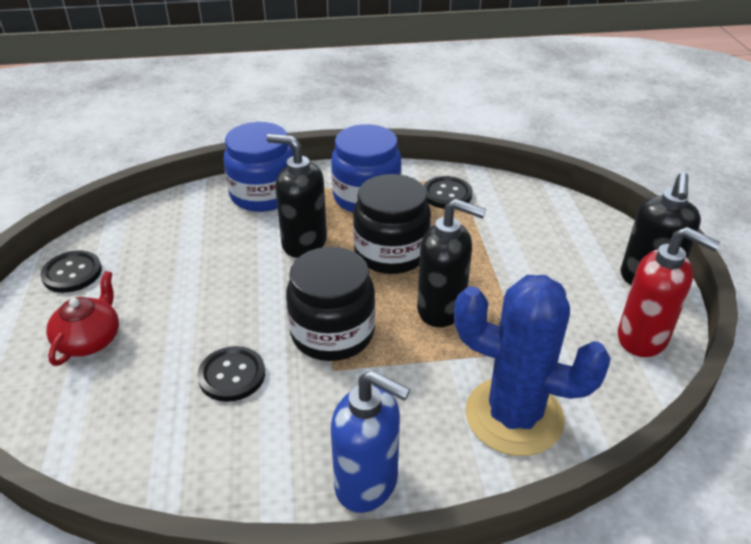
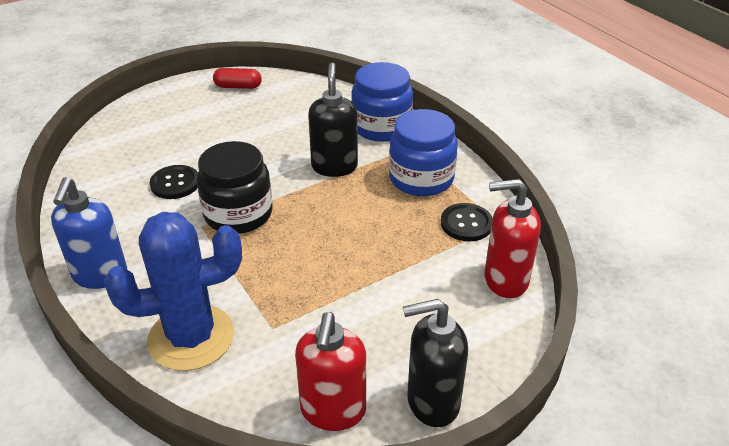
camera: 65 degrees right, 0 degrees up
(72, 273) = (238, 87): black button -> red capsule
(89, 339) = (181, 118): red teapot -> none
(391, 253) = (353, 215): black jar -> none
(442, 309) = (298, 263): black soap dispenser -> none
(514, 416) = (191, 337): blue cactus -> blue cactus turned 75 degrees clockwise
(528, 199) = (505, 280): none -> red soap dispenser

